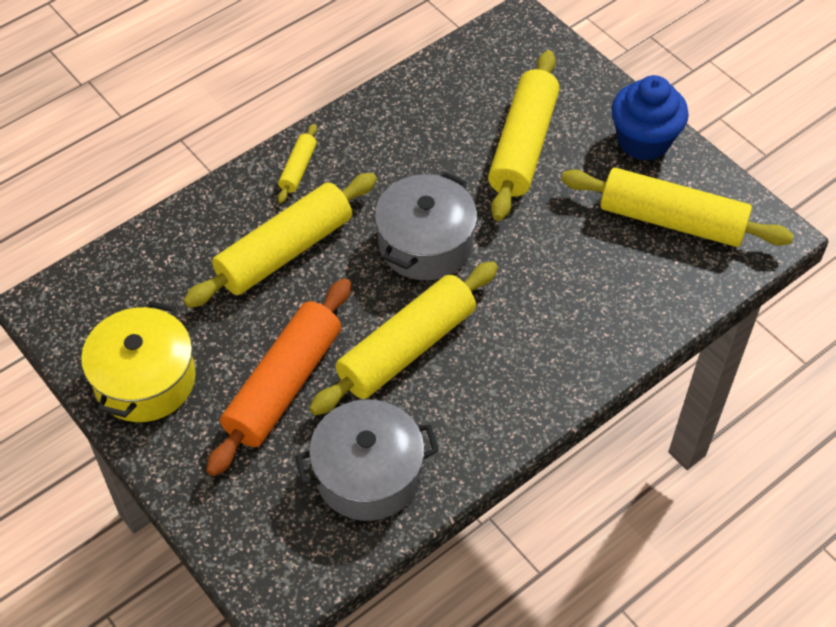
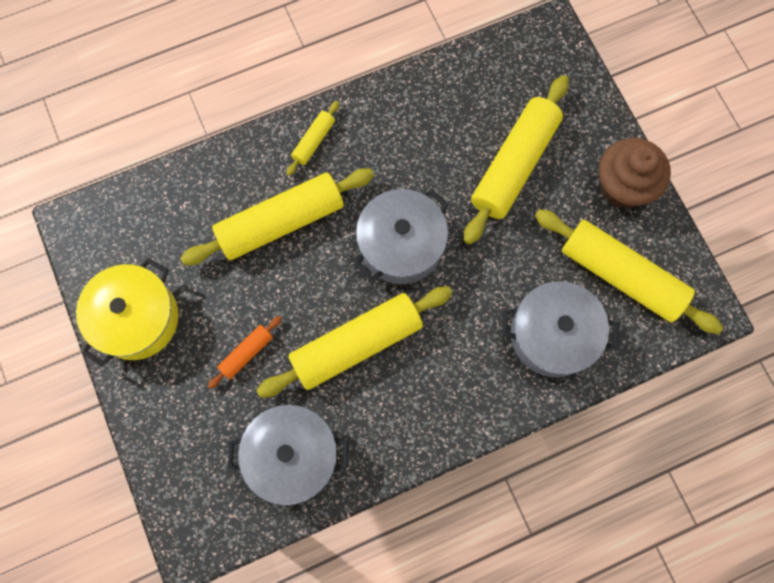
camera: 15 degrees right, 20 degrees up
(283, 385) = (246, 353): orange rolling pin -> orange rolling pin, size x0.46
(619, 291) = (552, 335): none -> grey pot
(643, 141) = (622, 186): blue cupcake -> brown cupcake

